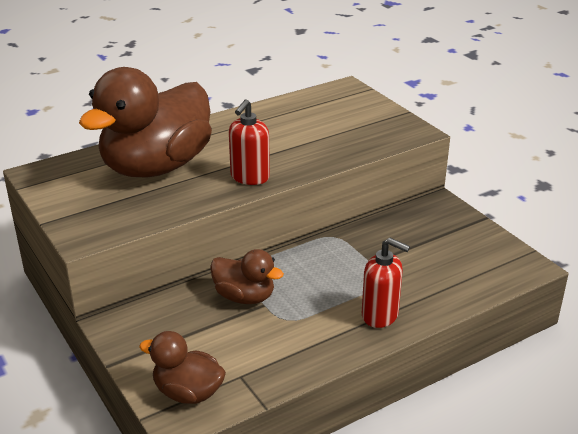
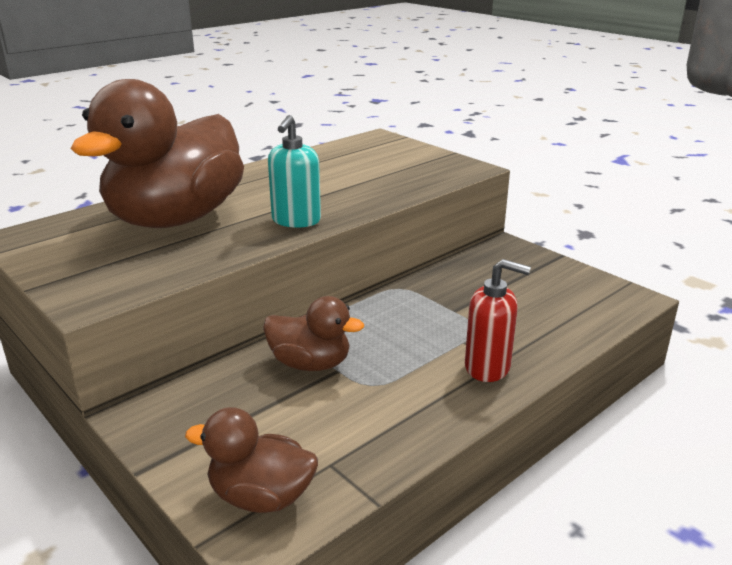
camera: 10 degrees left, 5 degrees down
(249, 177) = (296, 221): red soap dispenser -> turquoise soap dispenser

